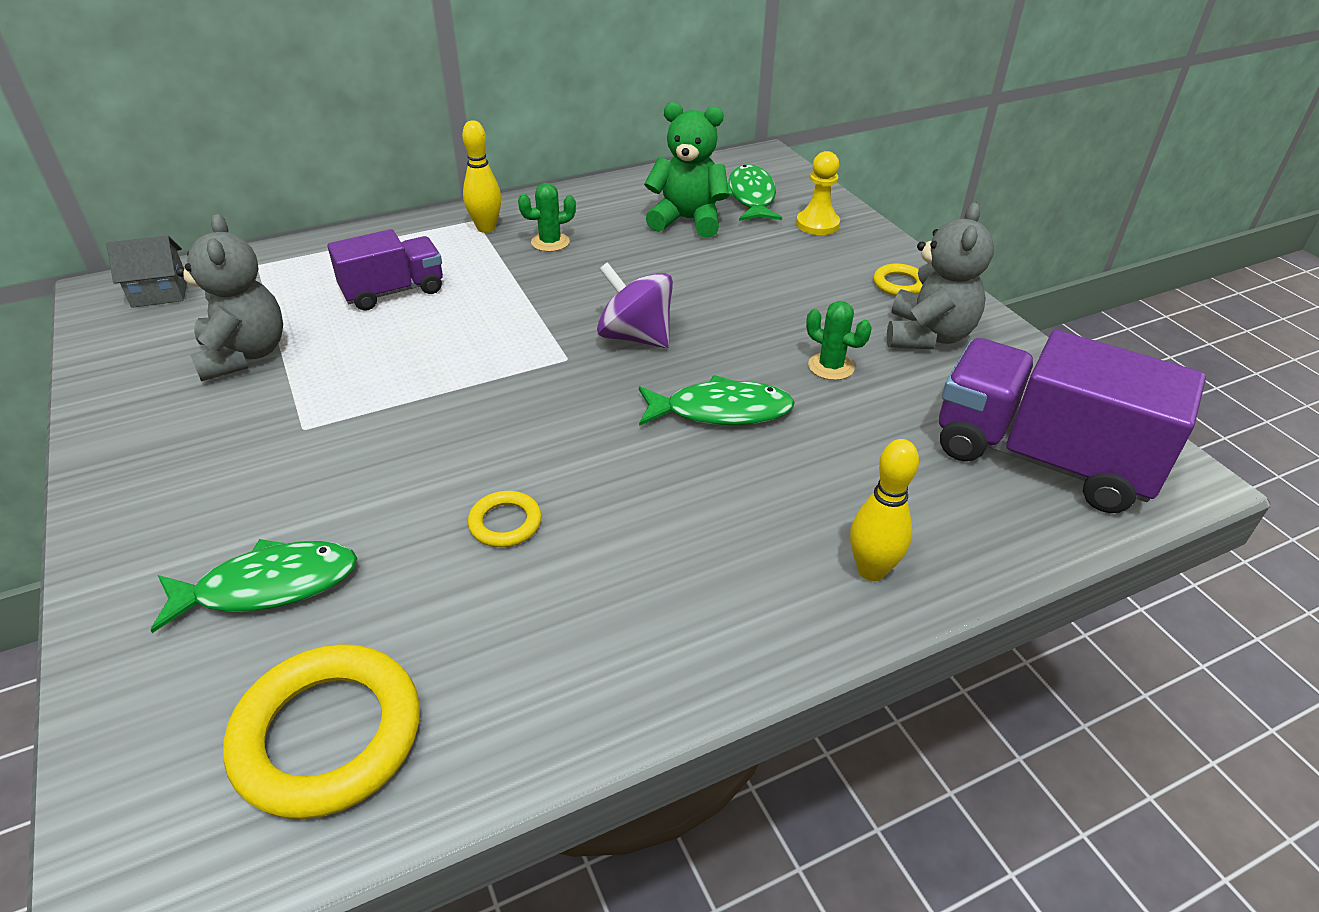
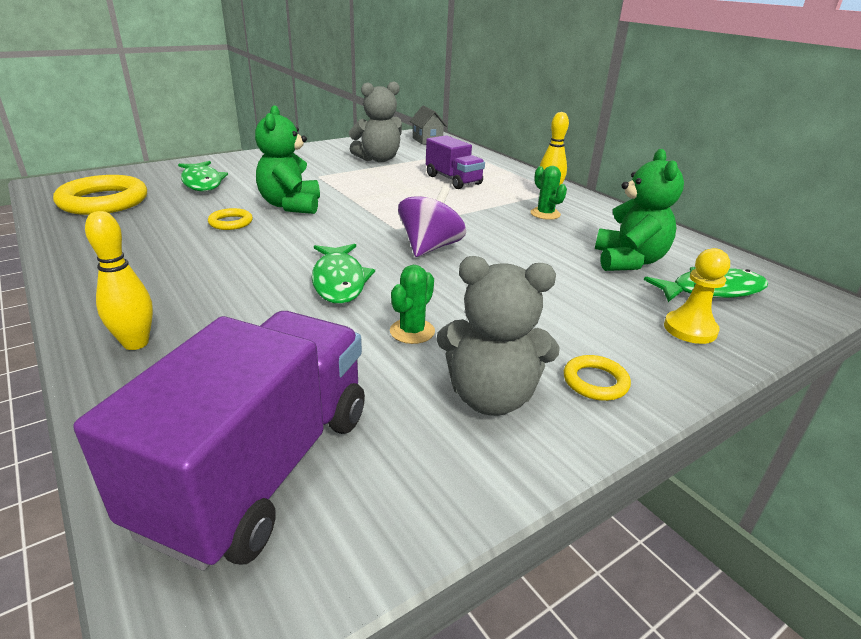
camera: 80 degrees right, 10 degrees down
(448, 457) = (291, 205): none -> green teddy bear

